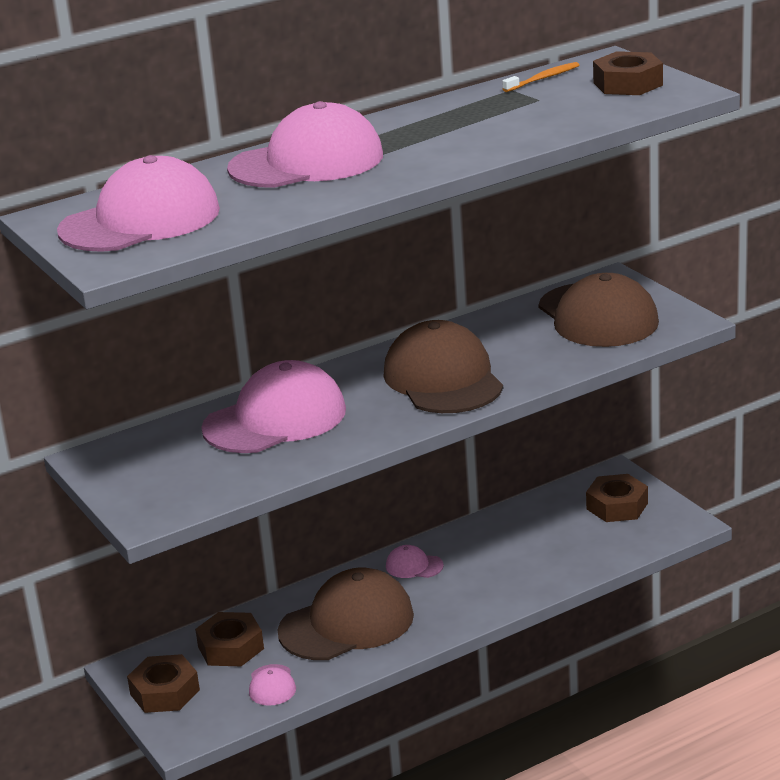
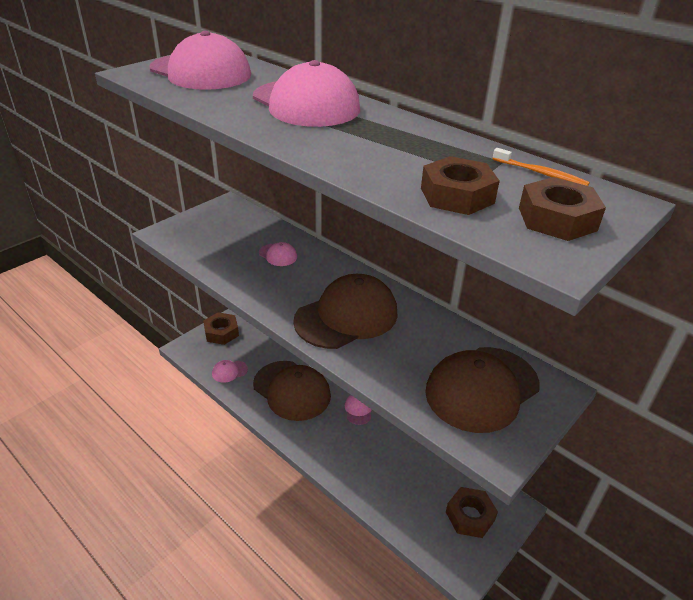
camera: 70 degrees right, 10 degrees up
(231, 647) = (262, 347): brown nut -> brown nut (457, 195)
(275, 419) = (278, 255): pink cap -> pink cap, size x0.43

